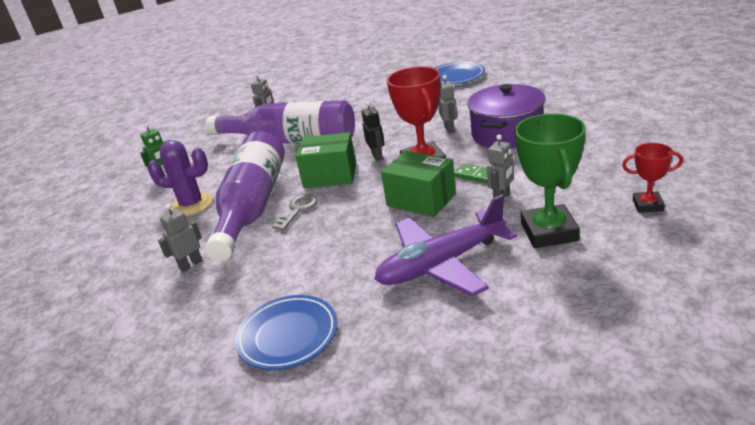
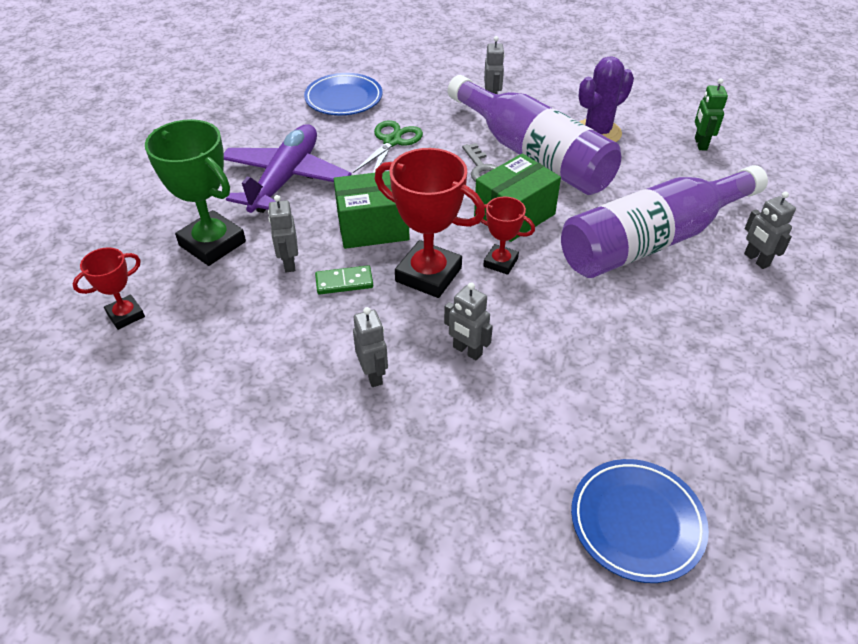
camera: 130 degrees right, 15 degrees up
(318, 261) = (392, 141): none -> green scissors
(377, 156) = (500, 262): black robot -> red trophy
(507, 134) = (373, 375): purple pot -> grey robot

